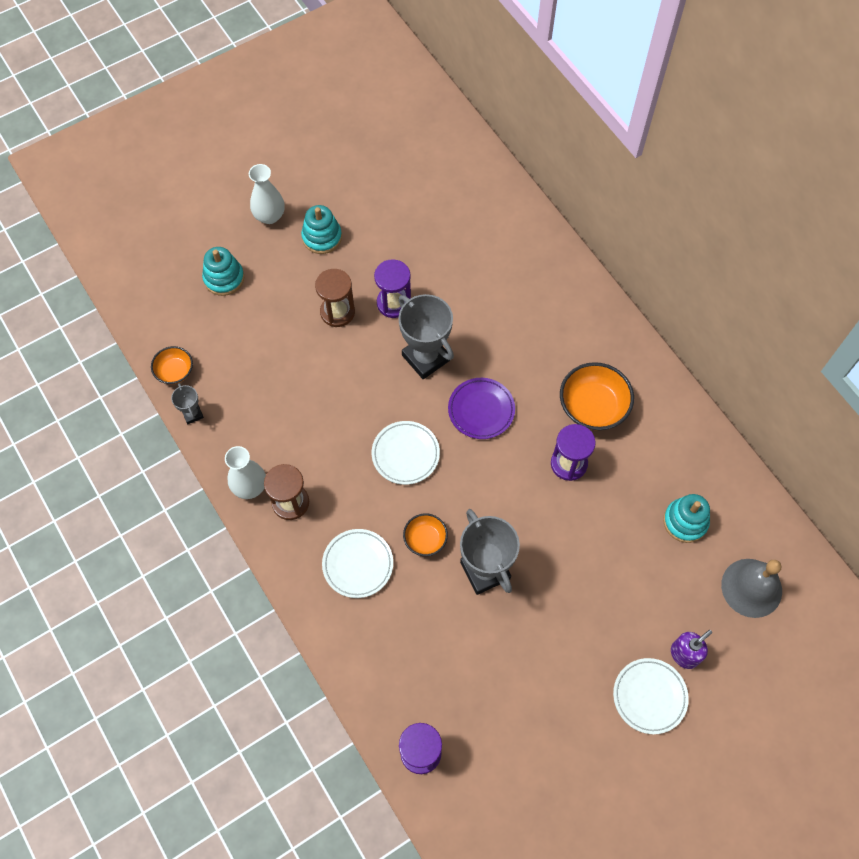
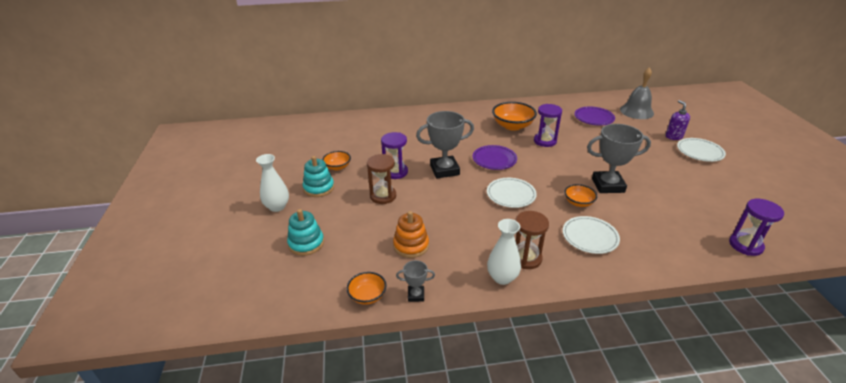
camera: 65 degrees left, 30 degrees down
(262, 379) = (411, 245): none -> orange stacking toy
(373, 234) = (337, 167): none -> orange bowl
(685, 521) = (593, 118): turquoise stacking toy -> purple plate

